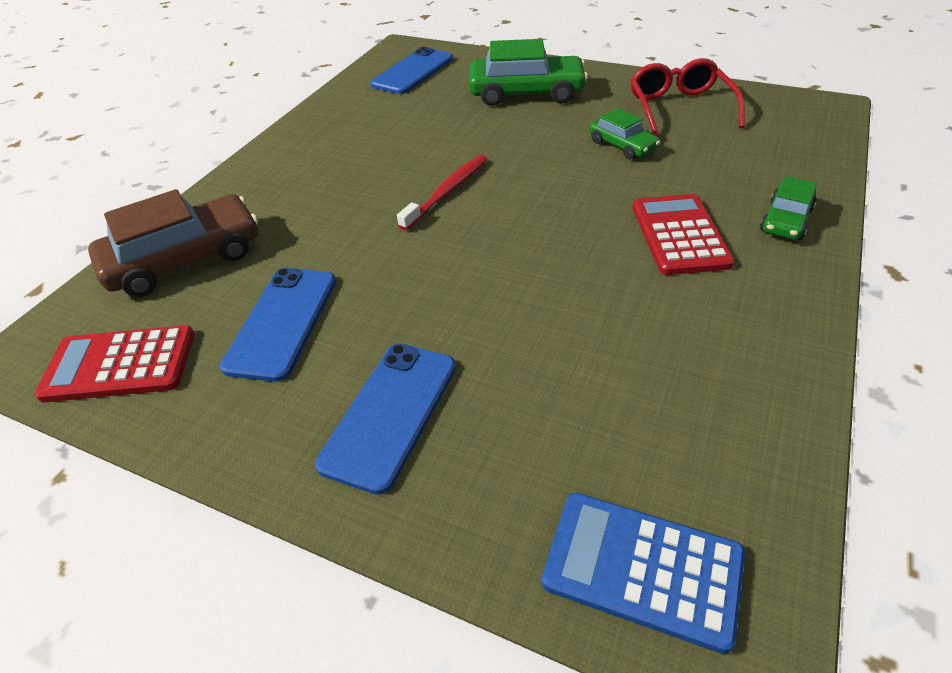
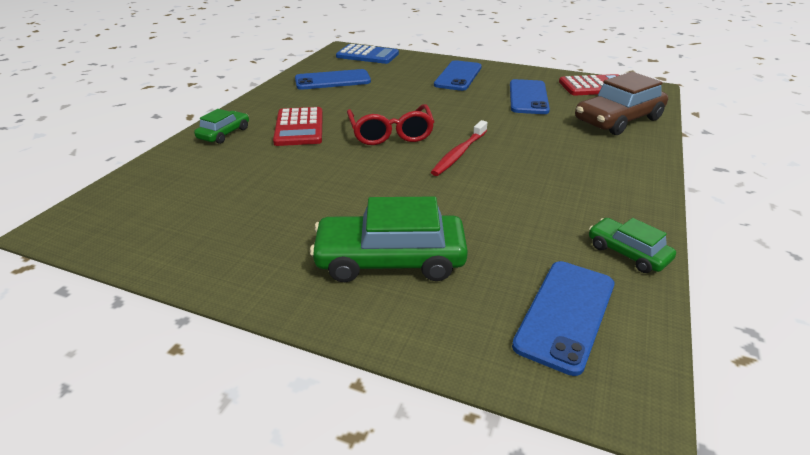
camera: 175 degrees right, 10 degrees down
(622, 145) = (304, 187): green car -> green car (627, 253)
(679, 108) = (219, 229): red glasses -> red glasses (391, 133)
(688, 391) = (332, 80): none -> blue phone

